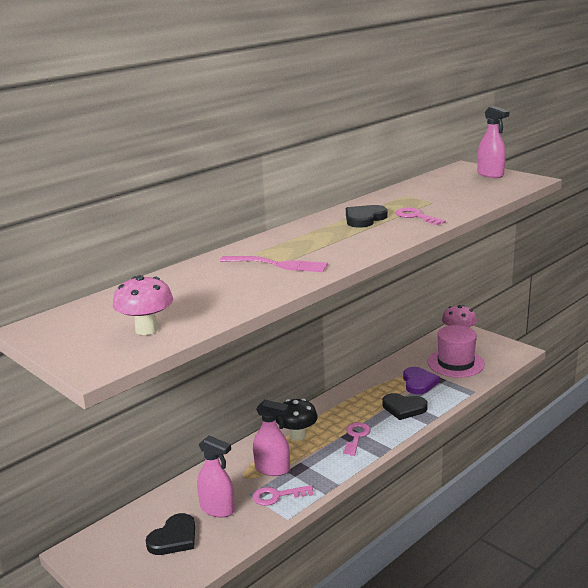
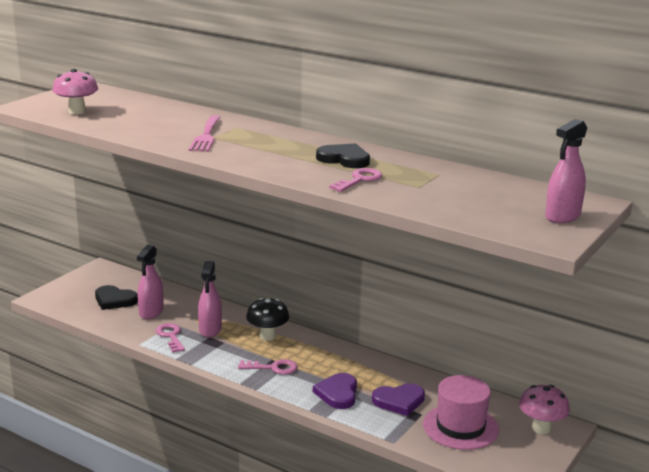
camera: 75 degrees right, 0 degrees up
(404, 408) = (337, 393): black heart -> purple heart

